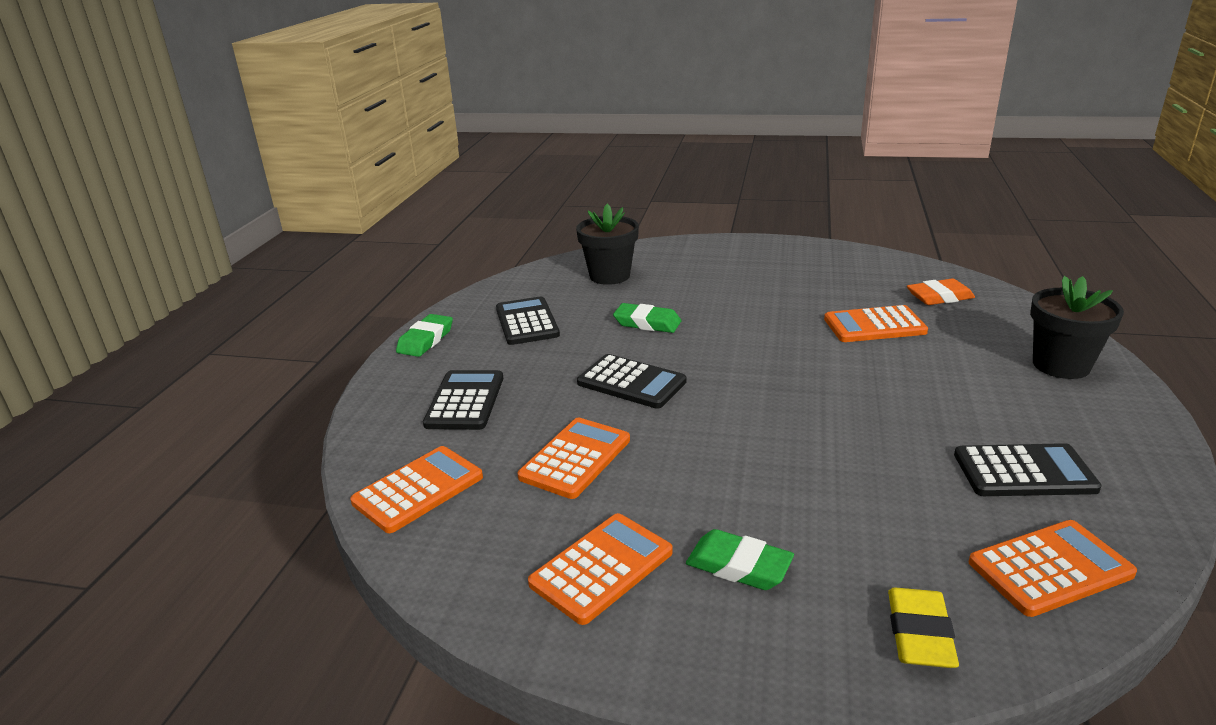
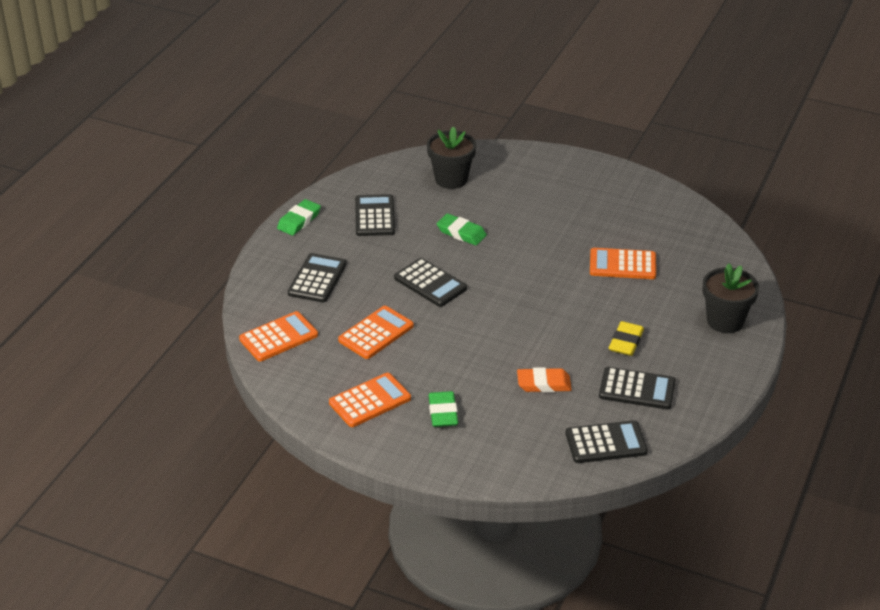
camera: 10 degrees right, 10 degrees up
(738, 566) = (443, 412): green eraser -> green eraser turned 45 degrees clockwise
(919, 633) = (516, 460): yellow eraser -> yellow eraser (626, 342)
(939, 297) = (689, 246): orange eraser -> orange eraser (543, 384)
(1050, 568) = (606, 443): orange calculator -> black calculator

